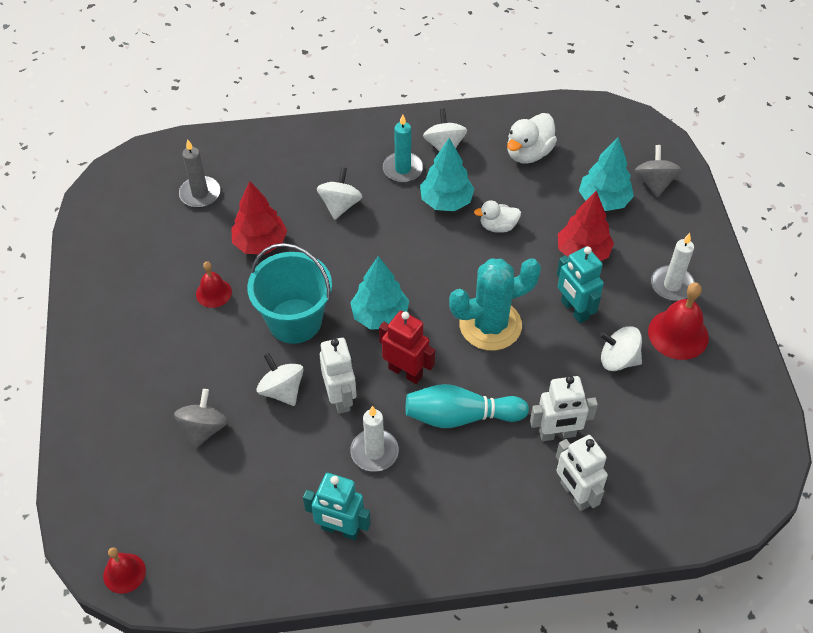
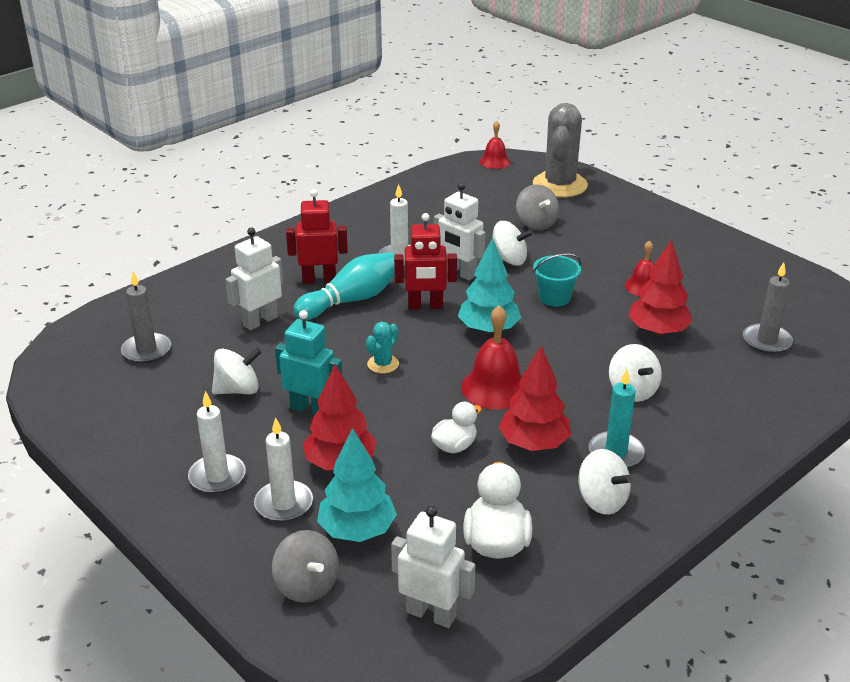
camera: 145 degrees right, 20 degrees down
(112, 480) = (560, 185): none -> grey cactus
(295, 321) = (554, 298): turquoise bucket -> turquoise bucket, size x0.56
(340, 529) = (382, 220): turquoise robot -> none
(446, 201) = (534, 444): turquoise tree -> red tree
(470, 463) = (319, 280): none -> red robot
(490, 325) = (383, 364): turquoise cactus -> turquoise cactus, size x0.45
(574, 494) = (220, 295): white robot -> white robot (431, 614)
(638, 241) = (284, 504): none -> white candle
(674, 450) = (146, 350): none -> grey candle
(678, 334) = (186, 435): red bell -> red bell (495, 387)

